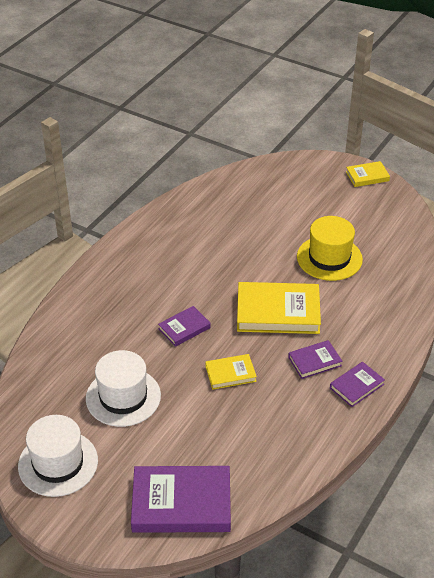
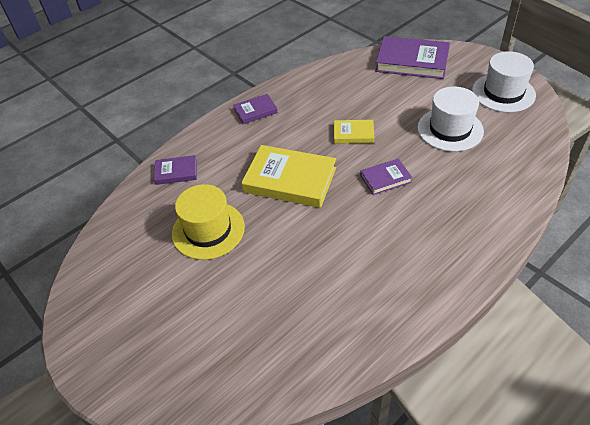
camera: 160 degrees left, 5 degrees up
(314, 361) = (278, 133): purple book -> purple book (176, 172)
(367, 176) = (83, 348): yellow book -> none

